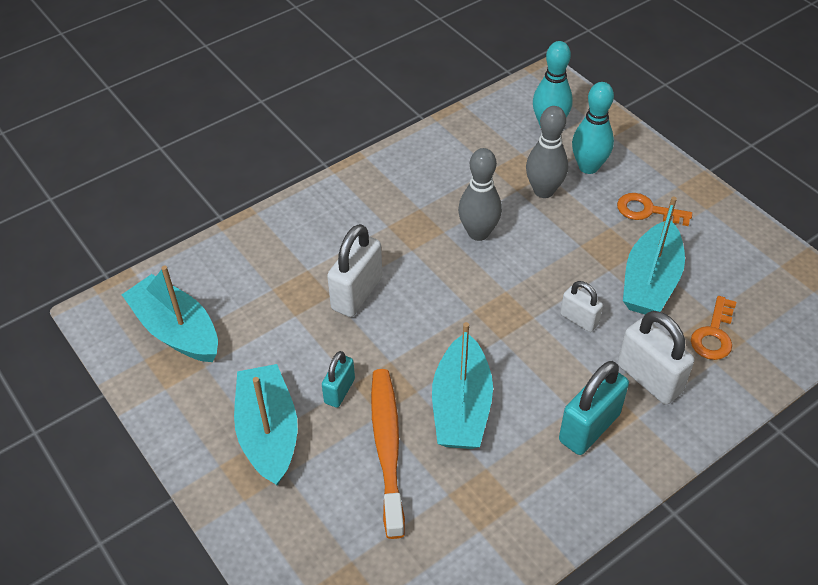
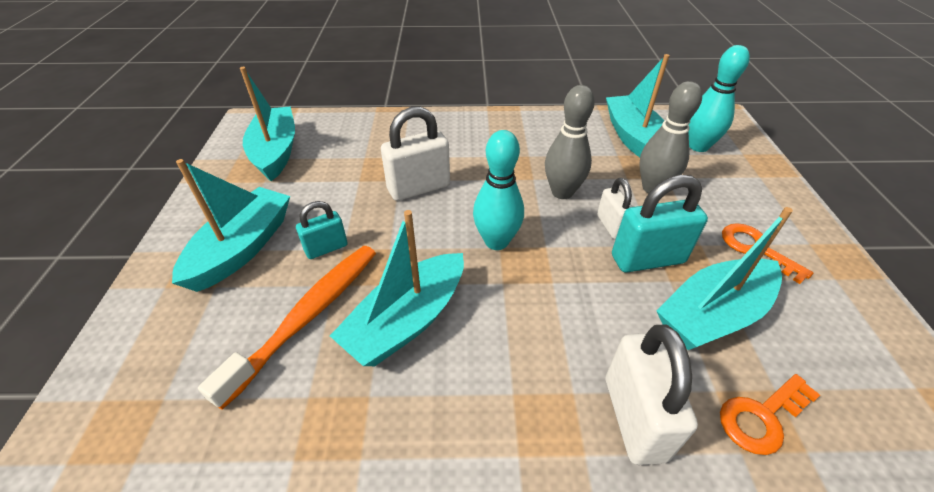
camera: 35 degrees right, 5 degrees down
(492, 142) = (633, 138): none -> turquoise boat
(579, 319) = (598, 308): white padlock -> white padlock (611, 226)
(588, 167) = (715, 188): turquoise bowling pin -> turquoise bowling pin (496, 241)
(589, 427) = (514, 427): turquoise padlock -> turquoise padlock (647, 259)

